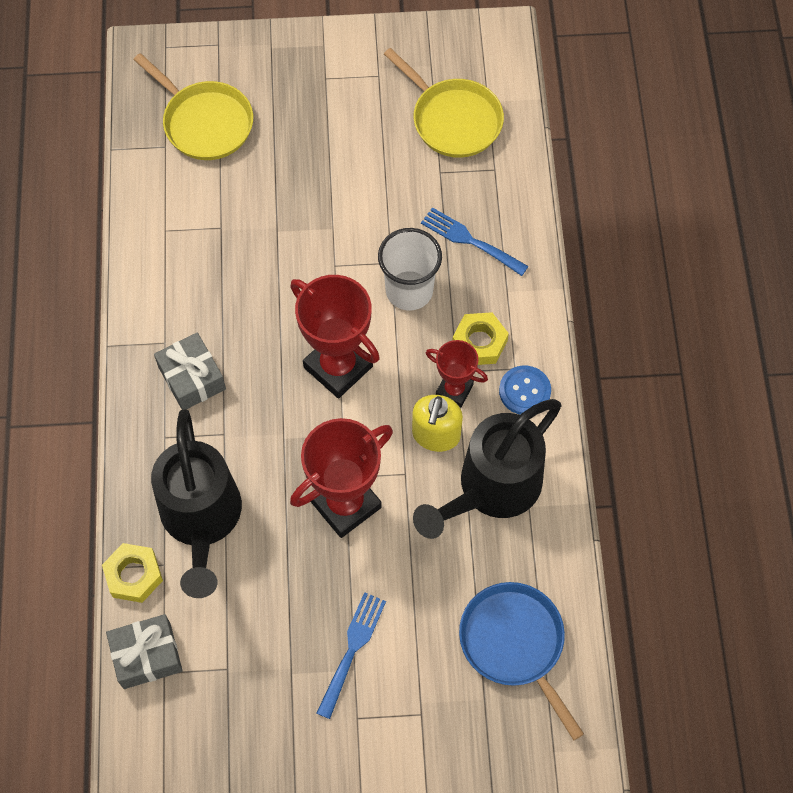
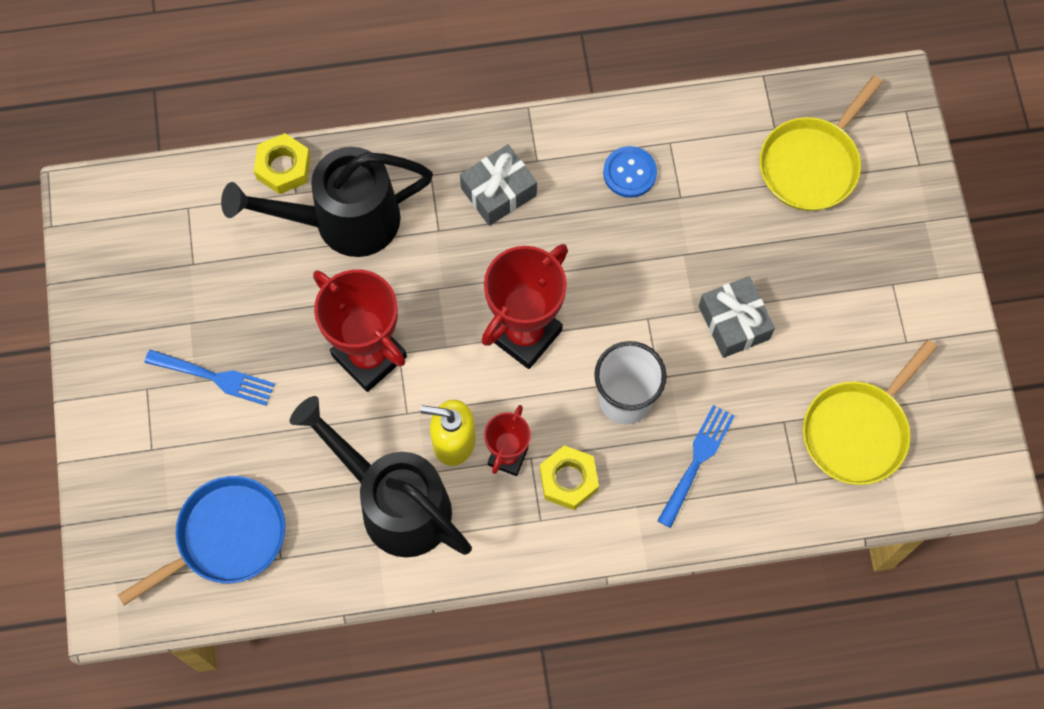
camera: 85 degrees right, 5 degrees up
(147, 655) = (204, 190): grey gift -> grey gift (734, 322)
(524, 391) = (513, 532): blue button -> blue button (629, 173)

